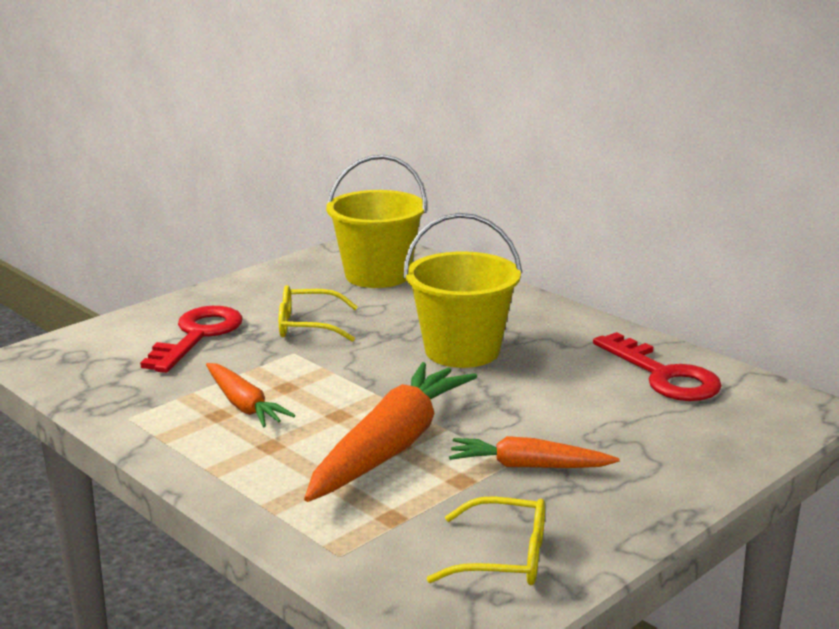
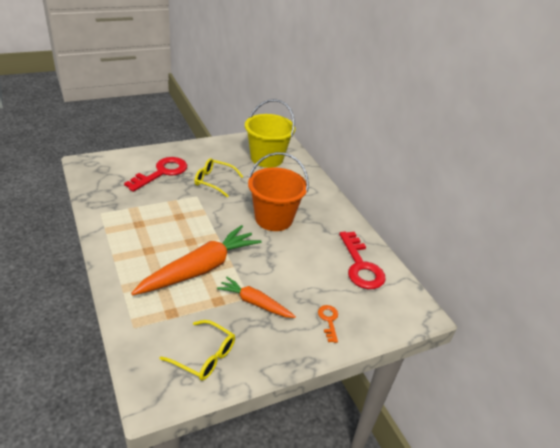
camera: 15 degrees right, 15 degrees up
(244, 405) = (153, 221): orange carrot -> none
(462, 351) = (274, 219): yellow bucket -> orange bucket
(673, 456) = (328, 320): none -> orange key

